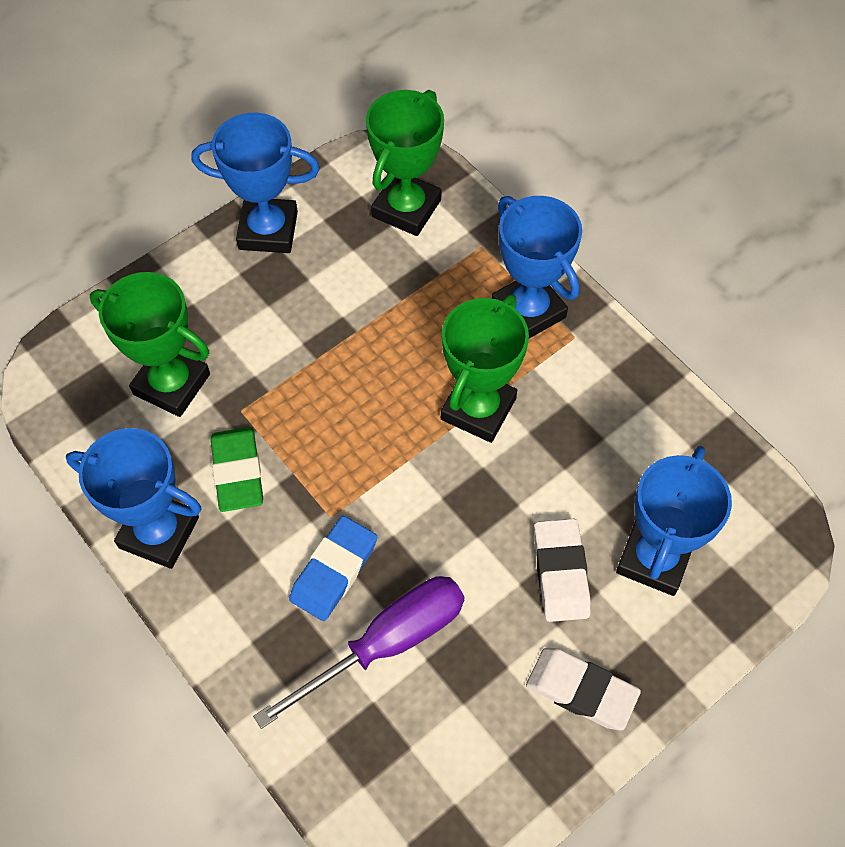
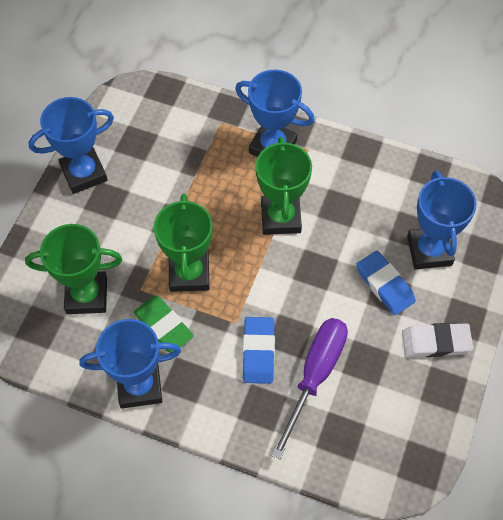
camera: 30 degrees left, 0 degrees up
(406, 208) = (161, 120): green trophy -> green trophy (189, 273)
(561, 572) = (385, 285): white eraser -> blue eraser

